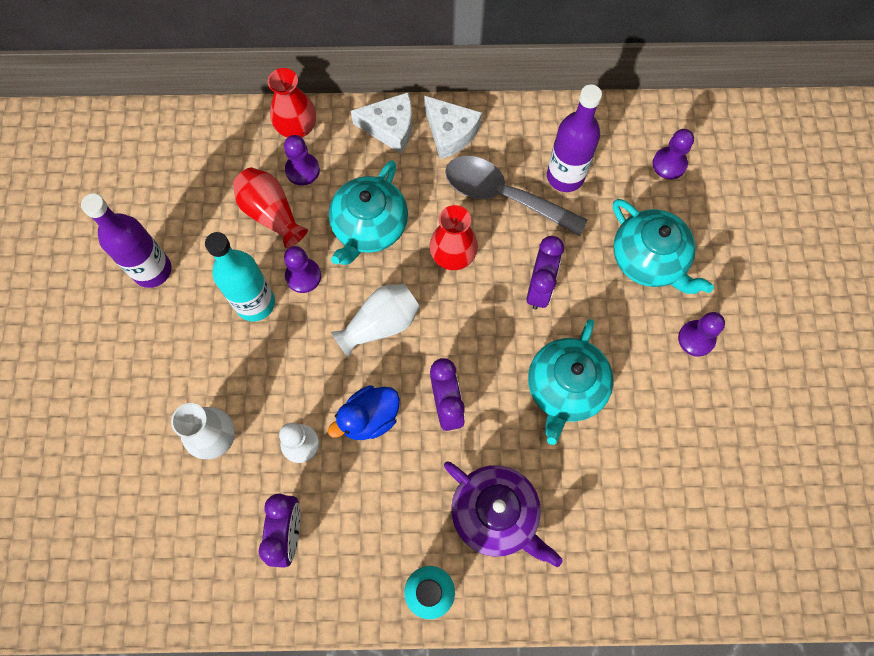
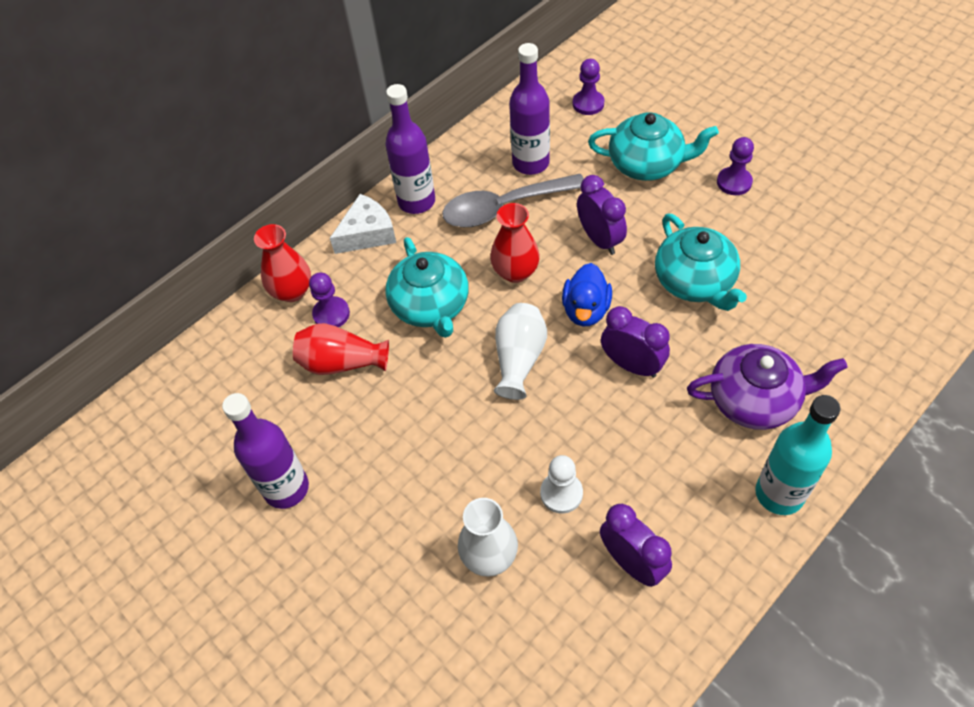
camera: 40 degrees left, 15 degrees down
(255, 303) = (404, 433): turquoise bottle -> none
(303, 276) = (420, 381): purple pawn -> none
(369, 418) = (590, 426): blue duck -> blue duck (586, 310)
(450, 132) = (416, 201): white cheese -> purple bottle

